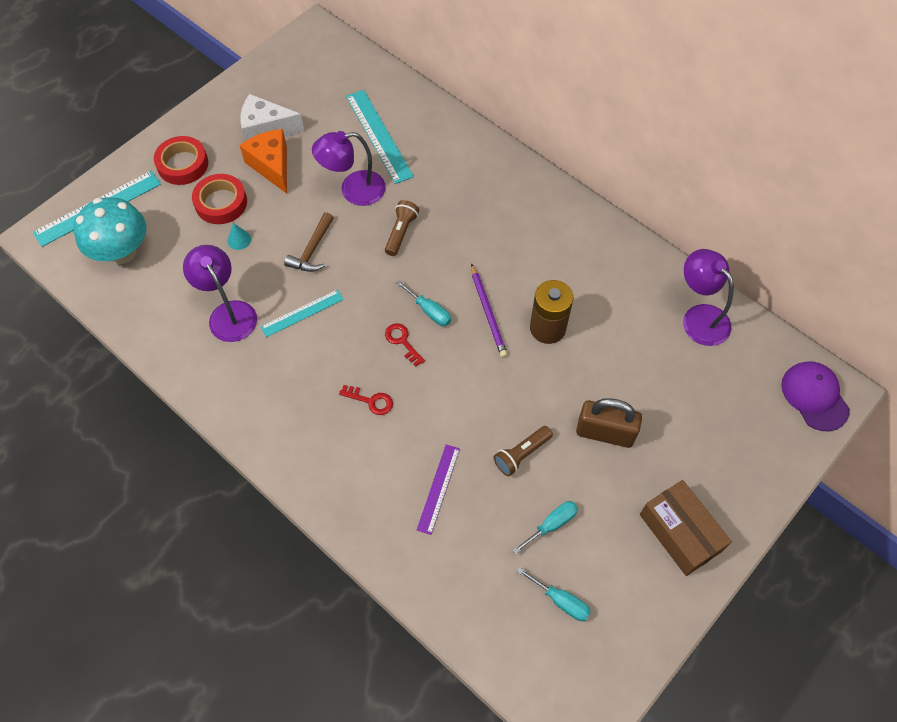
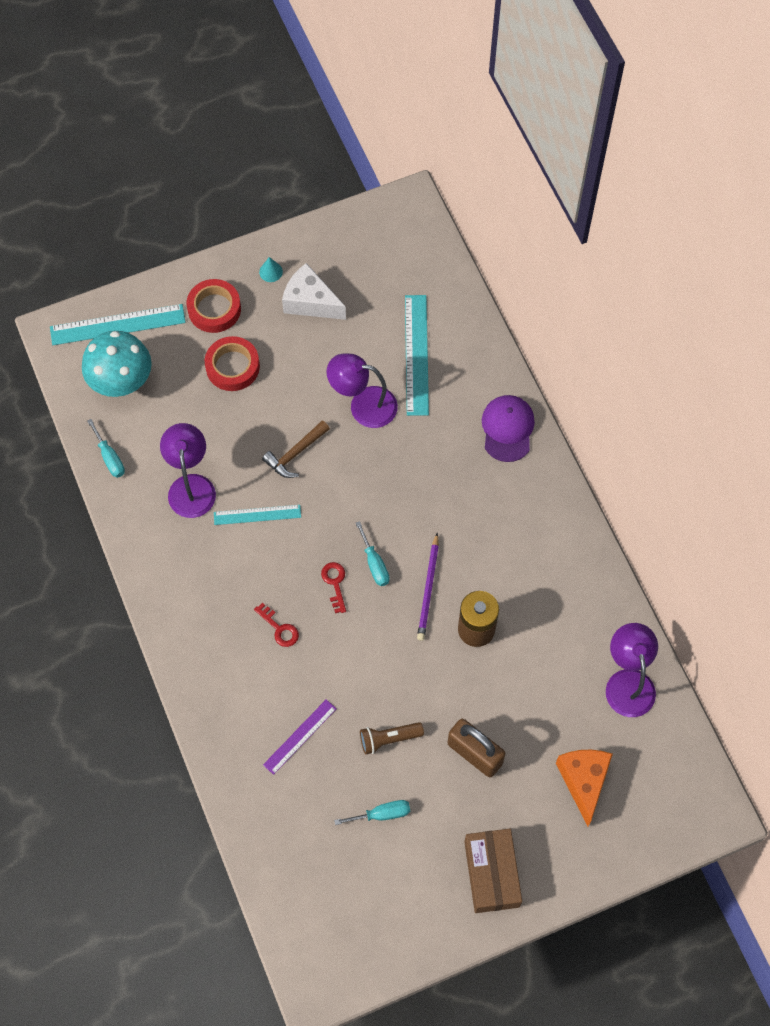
camera: 25 degrees right, 5 degrees up
(239, 240) = (232, 414): turquoise cone -> turquoise cone (271, 272)
(272, 166) = (298, 345): orange cheese -> orange cheese (584, 781)
(401, 232) = (387, 470): brown flashlight -> none
(561, 601) = (355, 883): turquoise screwdriver -> turquoise screwdriver (110, 457)
(814, 396) = (692, 808): purple cap -> purple cap (507, 429)

